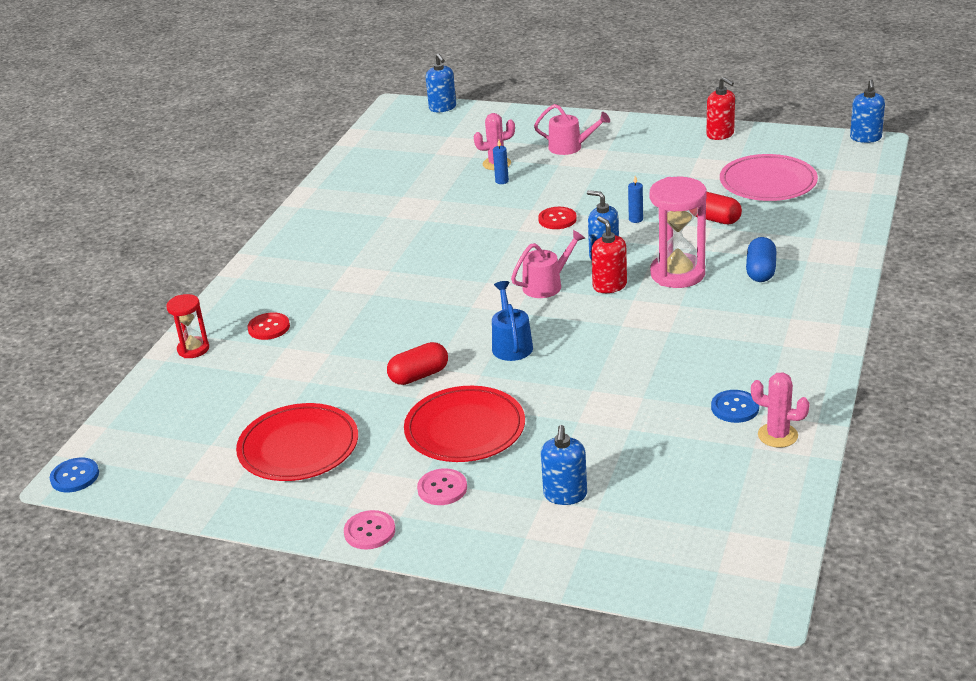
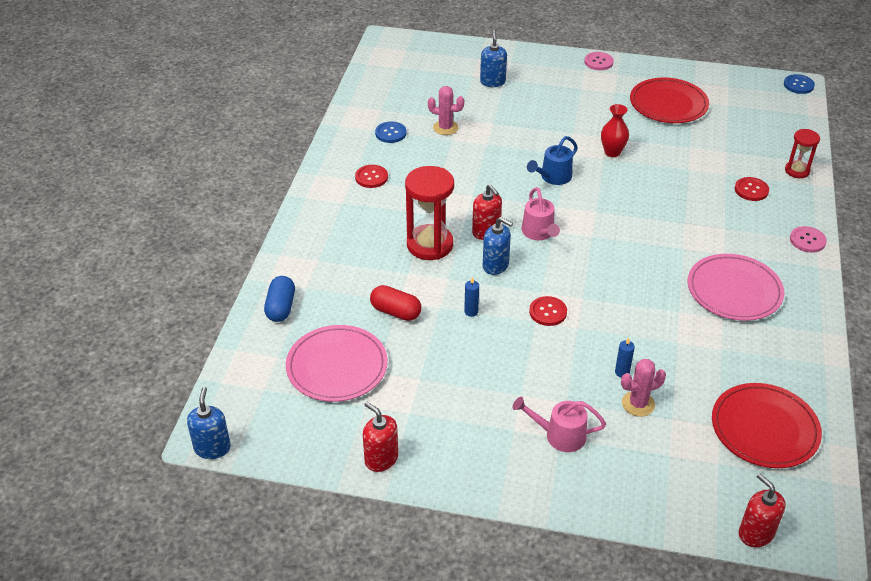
camera: 170 degrees right, 10 degrees up
(360, 235) = (734, 290): none -> pink plate
(419, 376) = (612, 152): red capsule -> red vase
(442, 108) = (755, 533): blue soap dispenser -> red soap dispenser
(442, 488) = (566, 83): pink button -> pink button (807, 240)
(465, 429) = (565, 117): red plate -> red plate (764, 428)
(511, 344) = (553, 177): blue watering can -> blue watering can turned 60 degrees clockwise
(547, 285) = (539, 233): pink watering can -> pink watering can turned 60 degrees counterclockwise
(677, 274) = (430, 245): pink hourglass -> red hourglass
(756, 347) = (371, 177): none -> red button
(760, 271) = (359, 248): blue capsule -> blue capsule (281, 307)
(777, 435) = (365, 116): pink cactus -> pink cactus (445, 128)

